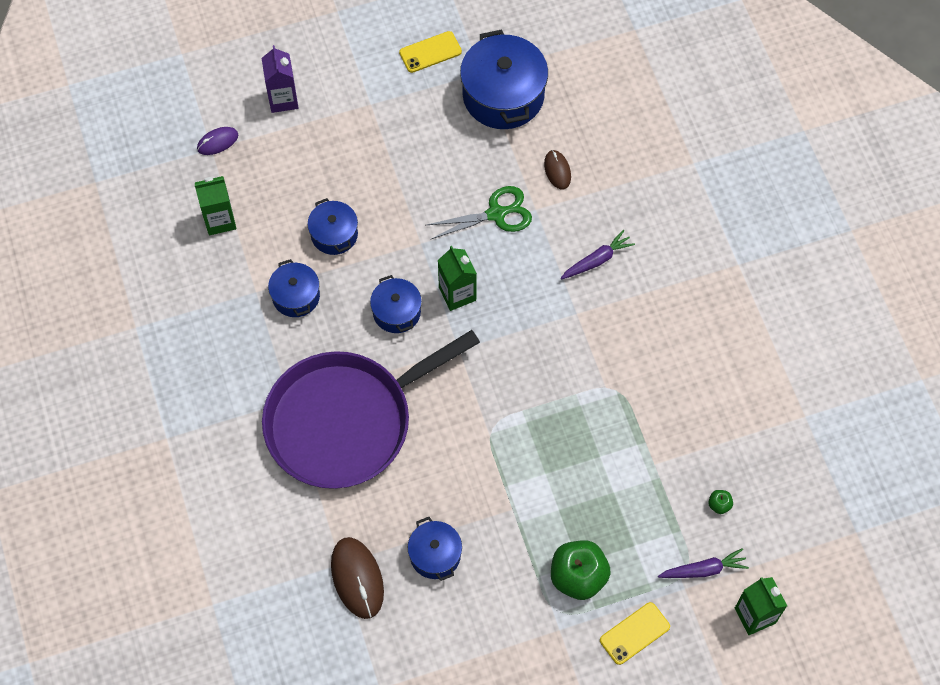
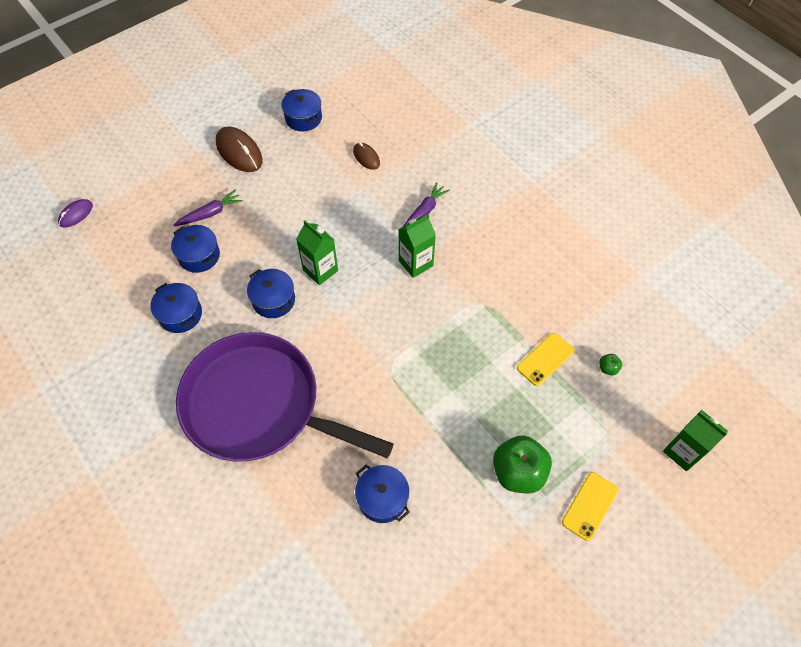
camera: 20 degrees left, 5 degrees down
(220, 220) = (94, 274): green carton -> green carton (416, 263)
(283, 99) = (124, 168): purple carton -> none
(346, 421) = (259, 405): purple pan -> purple pan turned 75 degrees clockwise
(357, 578) = (317, 547): brown mouse -> brown mouse (239, 152)
(430, 52) = (235, 104): yellow phone -> yellow phone (545, 359)
(496, 214) = (330, 201): green scissors -> none
(503, 95) = (303, 118): blue pot -> blue pot, size x0.56
(703, 569) = (621, 427): purple carrot -> purple carrot (210, 213)

